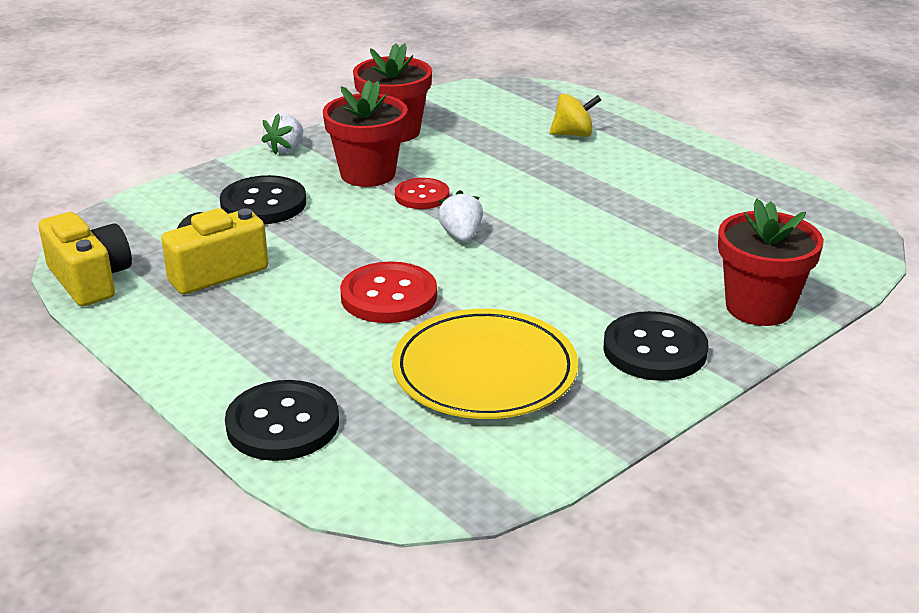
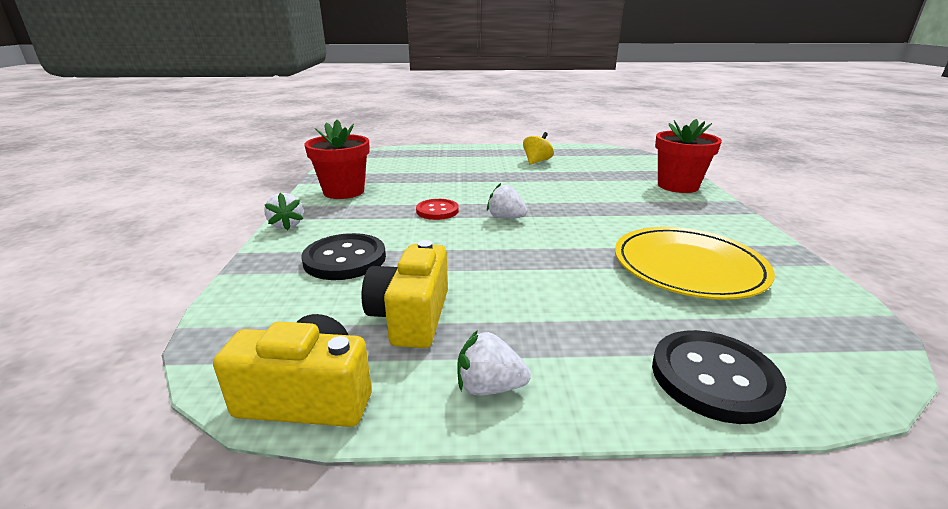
camera: 50 degrees left, 5 degrees down
(166, 336) = (489, 387): none -> white strawberry
(368, 174) = (378, 215): red flower pot -> none
(389, 296) = (551, 263): red button -> none
(573, 134) = (442, 161): yellow spinning top -> yellow spinning top (537, 161)
(654, 350) = (701, 217): black button -> none

